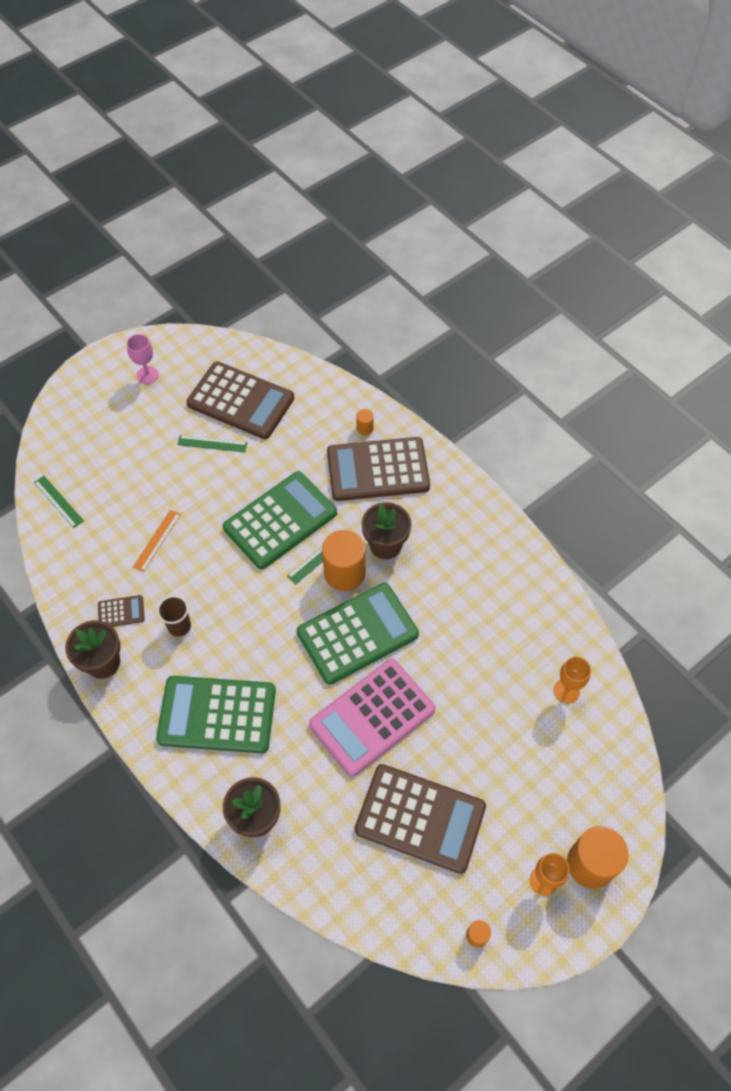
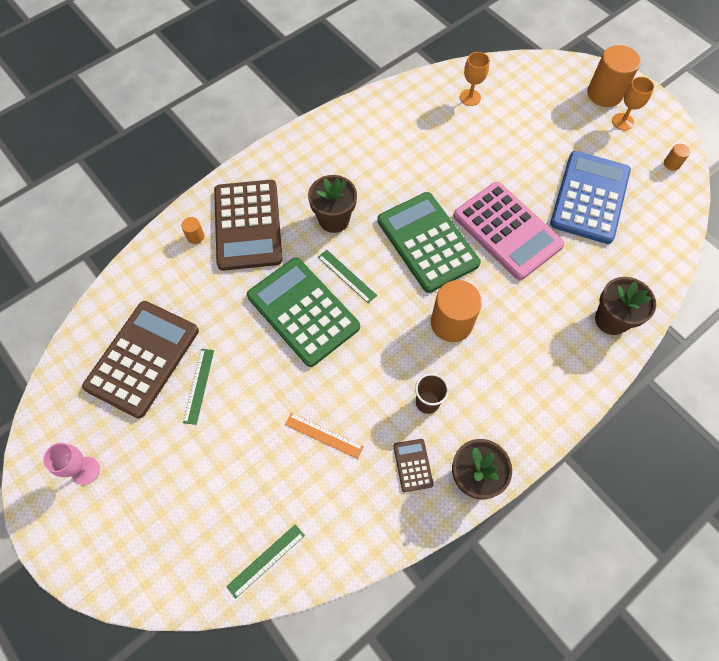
camera: 90 degrees left, 5 degrees up
(217, 715) = (519, 359): green calculator -> none
(344, 573) = (364, 253): orange cylinder -> orange cylinder (451, 323)
(420, 818) = (589, 197): brown calculator -> blue calculator

